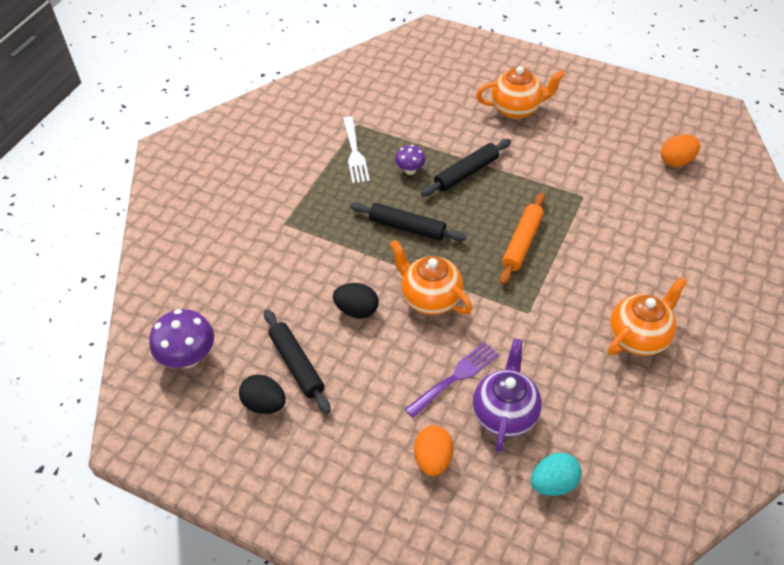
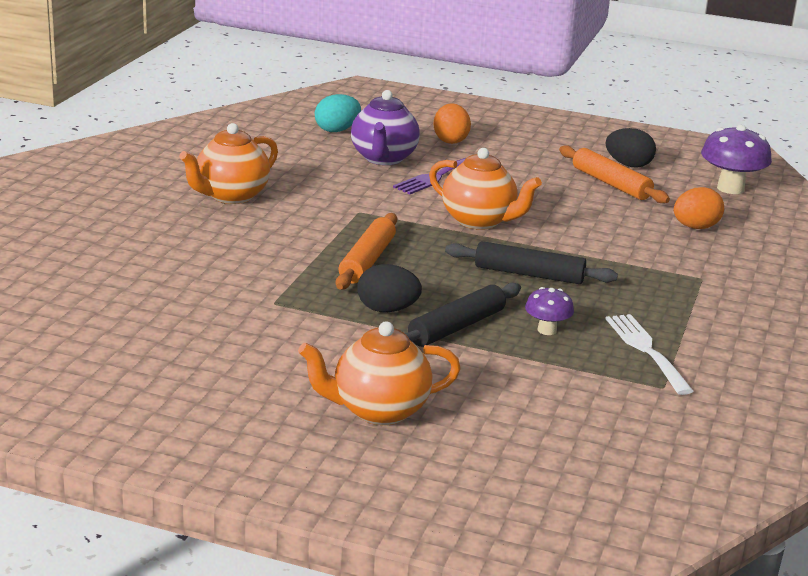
camera: 170 degrees right, 25 degrees down
(297, 364) = (610, 184): black rolling pin -> orange rolling pin
(357, 310) = (564, 214): black egg -> black egg (387, 310)
(676, 161) = (108, 341): orange egg -> orange egg (695, 227)

